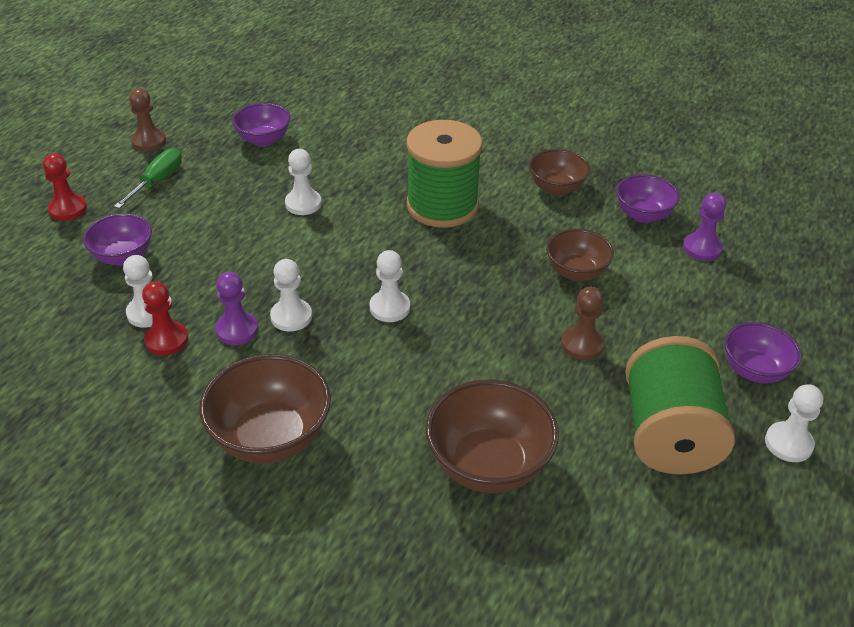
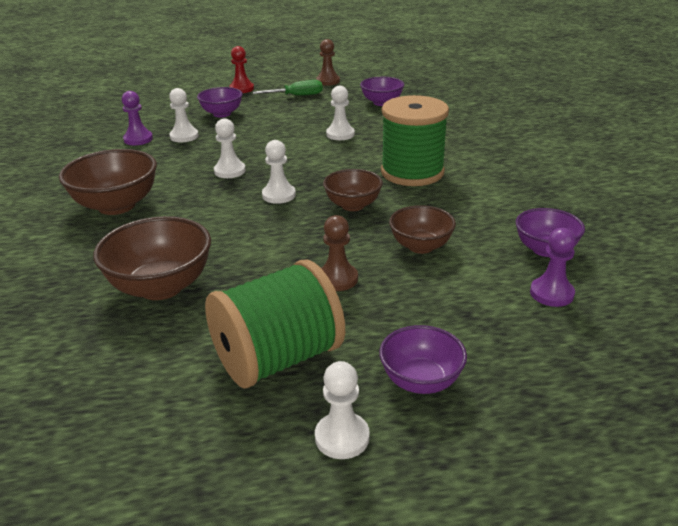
camera: 55 degrees right, 10 degrees down
(166, 340) = (168, 149): red pawn -> none
(237, 330) = (198, 162): purple pawn -> purple pawn (138, 139)
(556, 188) = (510, 202): brown bowl -> brown bowl (353, 205)

